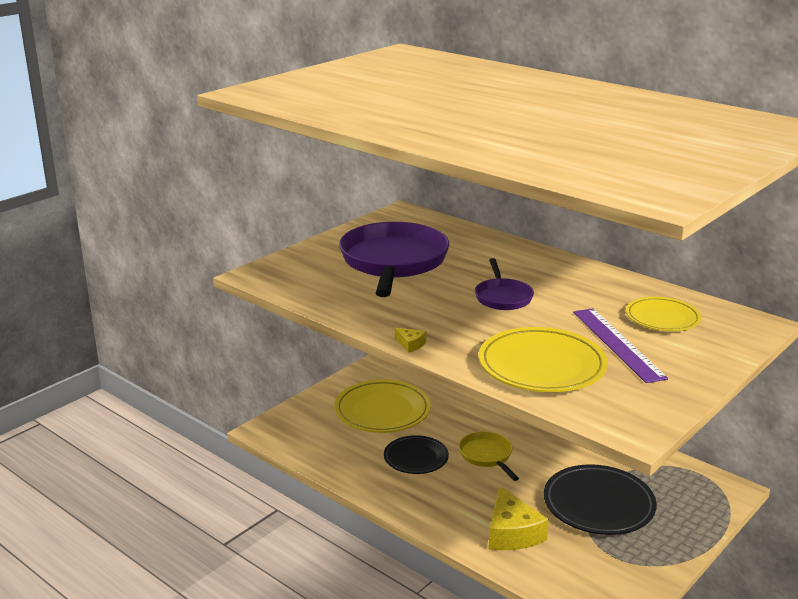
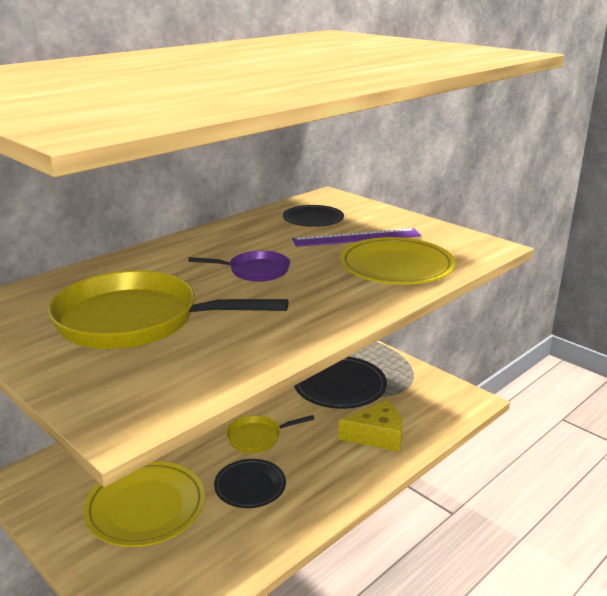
camera: 85 degrees left, 0 degrees up
(393, 262) = (137, 321): purple pan -> yellow pan
(410, 344) = (354, 320): yellow cheese -> none
(662, 318) = (313, 219): yellow plate -> black plate

